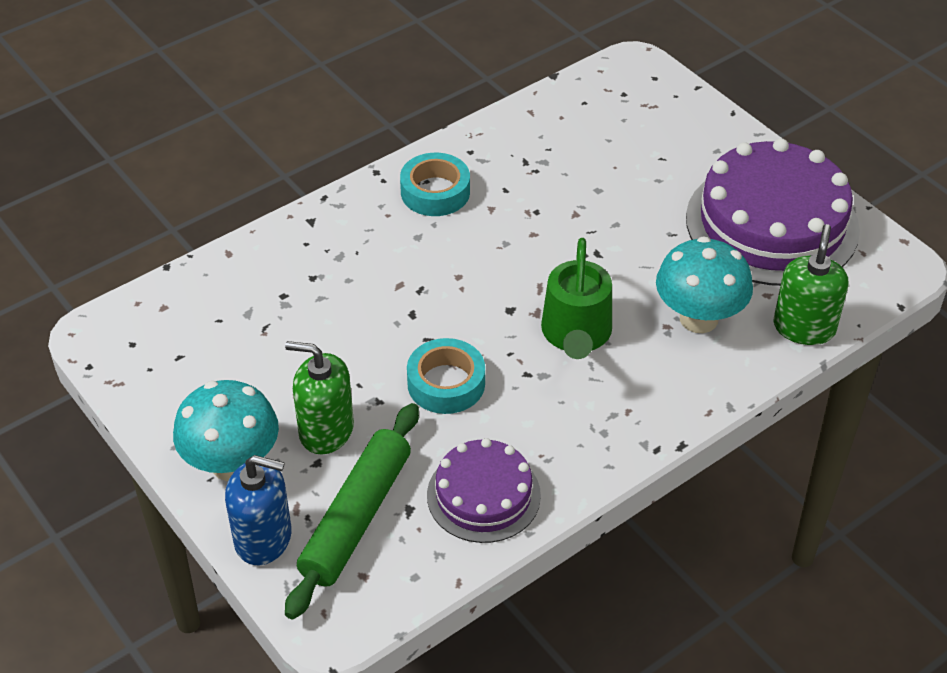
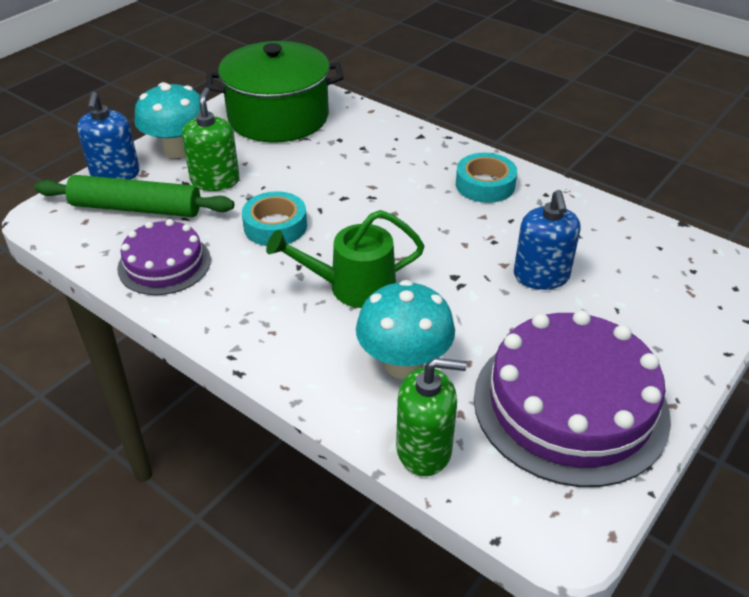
camera: 75 degrees right, 5 degrees down
(198, 346) = (278, 117): none -> green pot
(602, 193) = (541, 276): none -> blue soap dispenser

